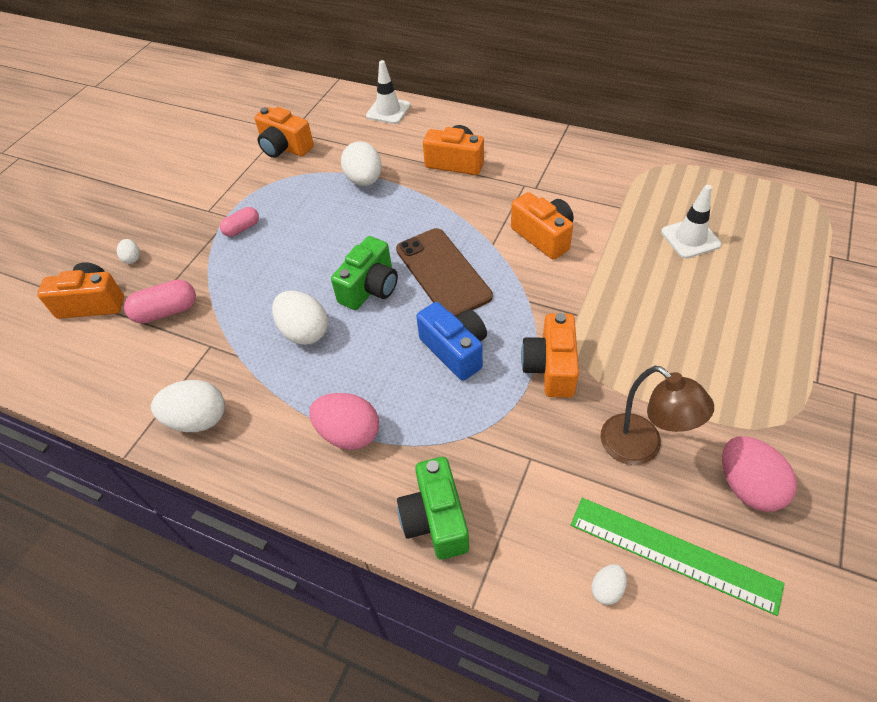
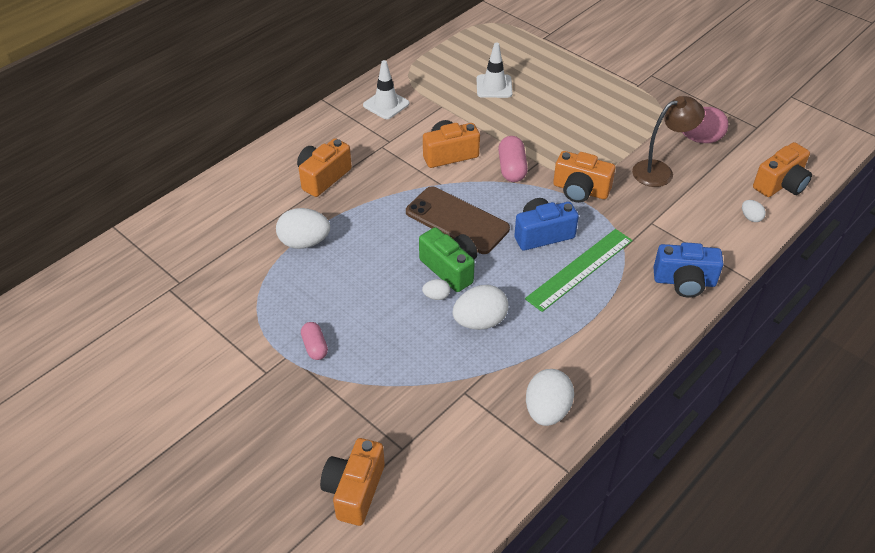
camera: 75 degrees left, 5 degrees down
(132, 258) = (303, 448): white egg -> white egg (436, 296)
(166, 311) = (402, 423): pink capsule -> pink capsule (512, 168)
(285, 148) = (205, 292): orange camera -> orange camera (781, 184)
(349, 433) = (597, 313): pink egg -> none
(388, 111) = (207, 202): white traffic cone -> white traffic cone (386, 104)
(435, 519) = (684, 281): green camera -> blue camera
(443, 273) = (457, 220): brown phone -> brown phone turned 45 degrees clockwise
(673, 553) = (735, 183): green ruler -> green ruler (580, 269)

